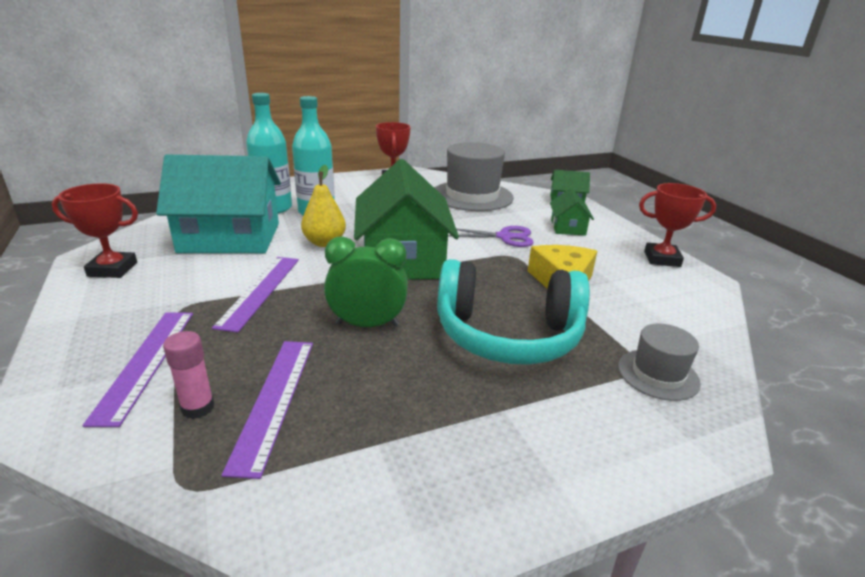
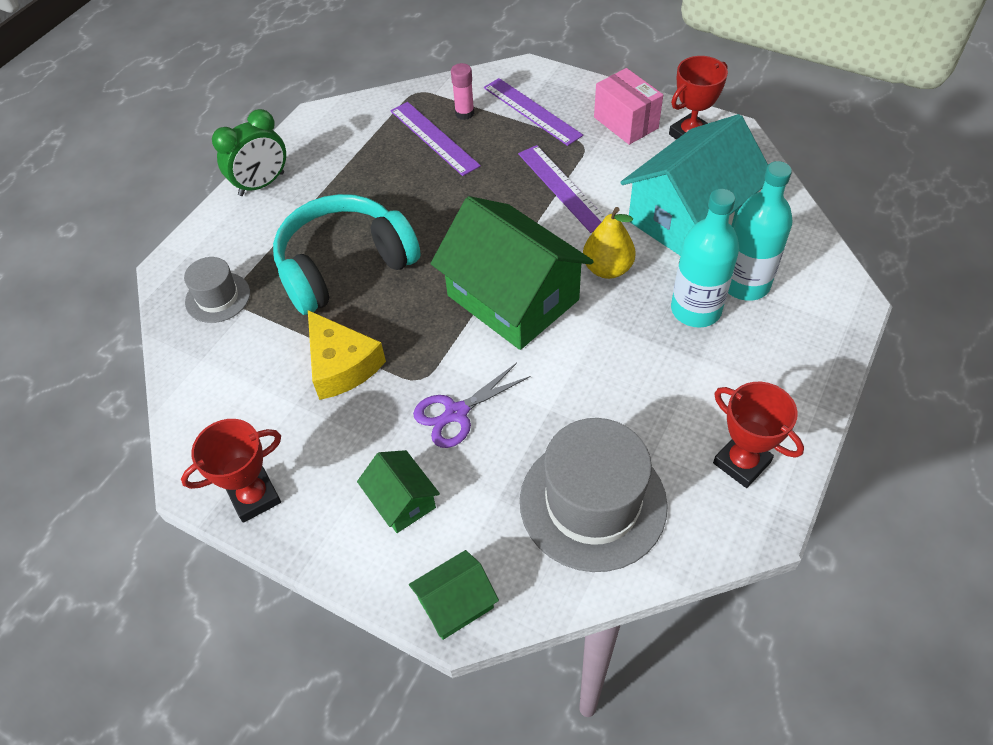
camera: 145 degrees right, 25 degrees up
(118, 302) = (626, 123): none -> pink box
(367, 324) = (449, 211): green clock -> green clock (262, 184)

